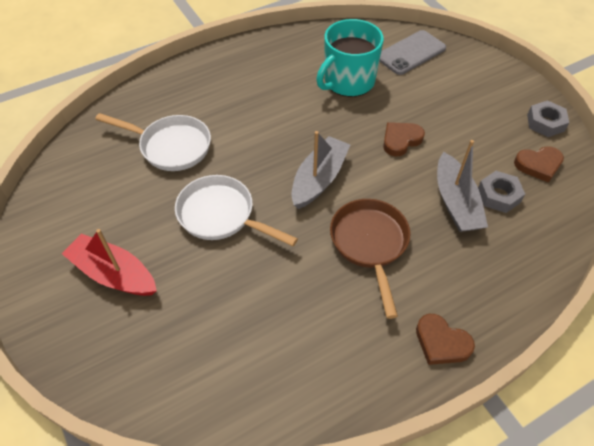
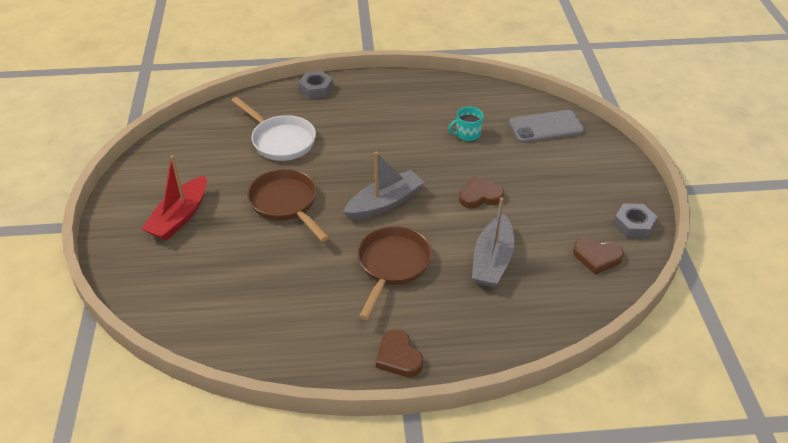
camera: 25 degrees right, 10 degrees down
(114, 274) = (179, 217): red boat -> red boat turned 120 degrees counterclockwise
(221, 215) = (286, 204): white pan -> brown pan
(348, 81) = (467, 134): turquoise mug -> turquoise mug, size x0.48
(499, 195) = (537, 268): grey nut -> grey nut (316, 89)

